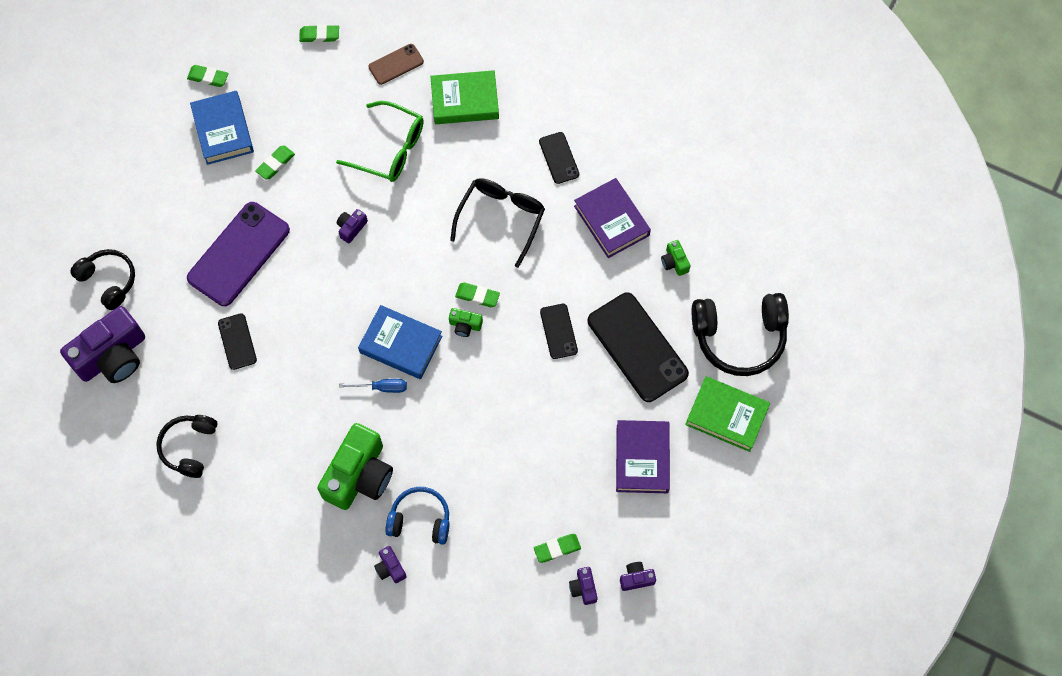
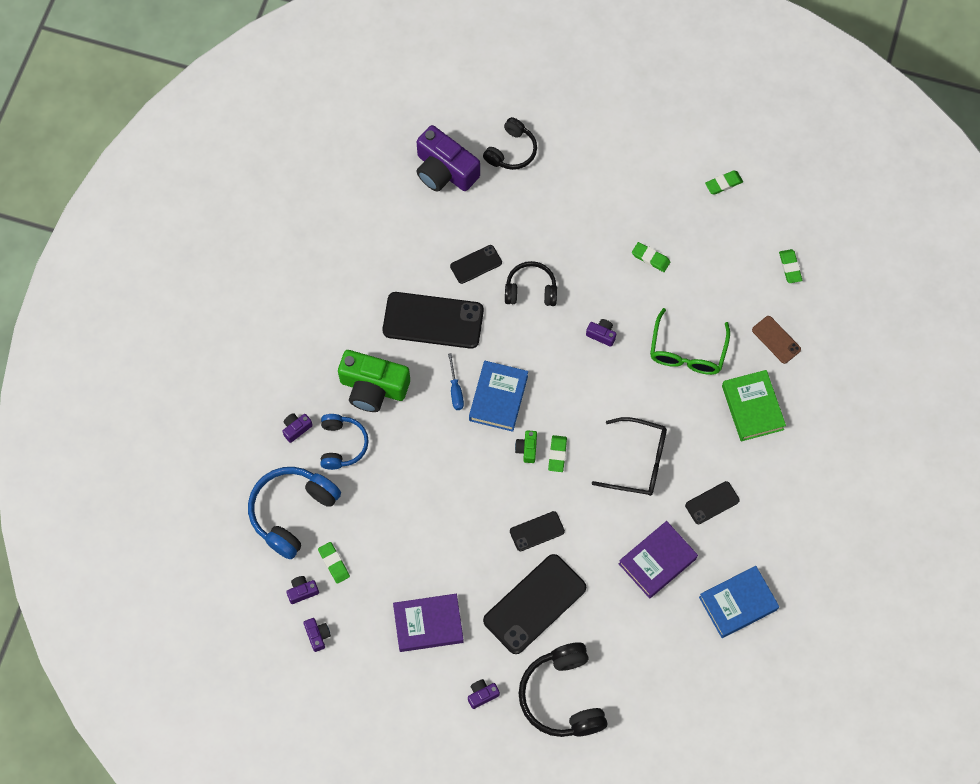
camera: 80 degrees right, 0 degrees up
(189, 447) = (375, 248): black headphones -> black headphones (530, 290)
(208, 77) = (723, 183): green eraser -> green eraser turned 60 degrees clockwise
(223, 130) = (673, 208): blue book -> blue book (738, 603)
(239, 254) = (557, 247): purple phone -> none
(294, 398) = (433, 320): none -> black phone
(489, 586) = (292, 512): none -> blue headphones
(674, 262) = (627, 626): green camera -> none
(726, 416) = (482, 695): green book -> purple camera

